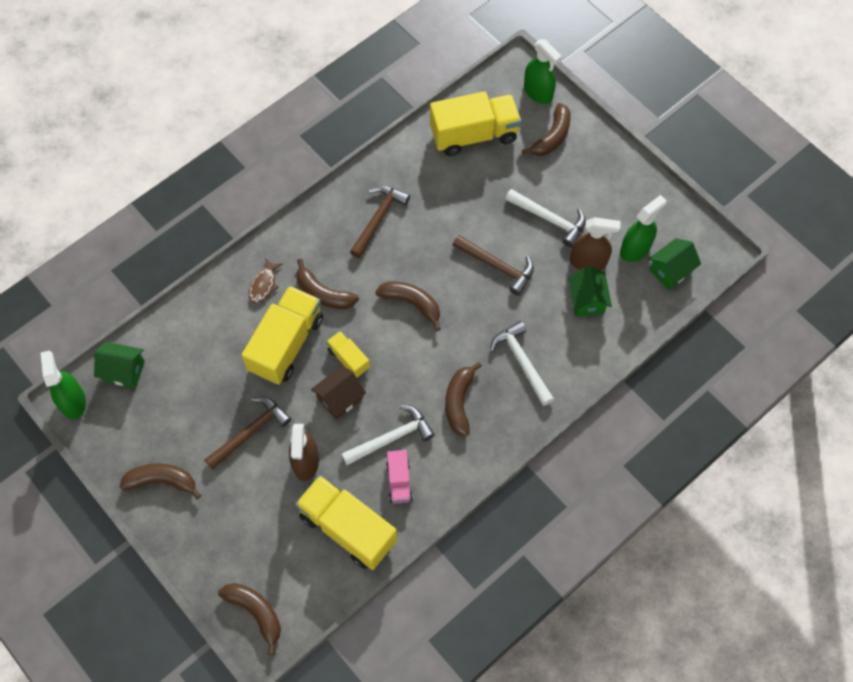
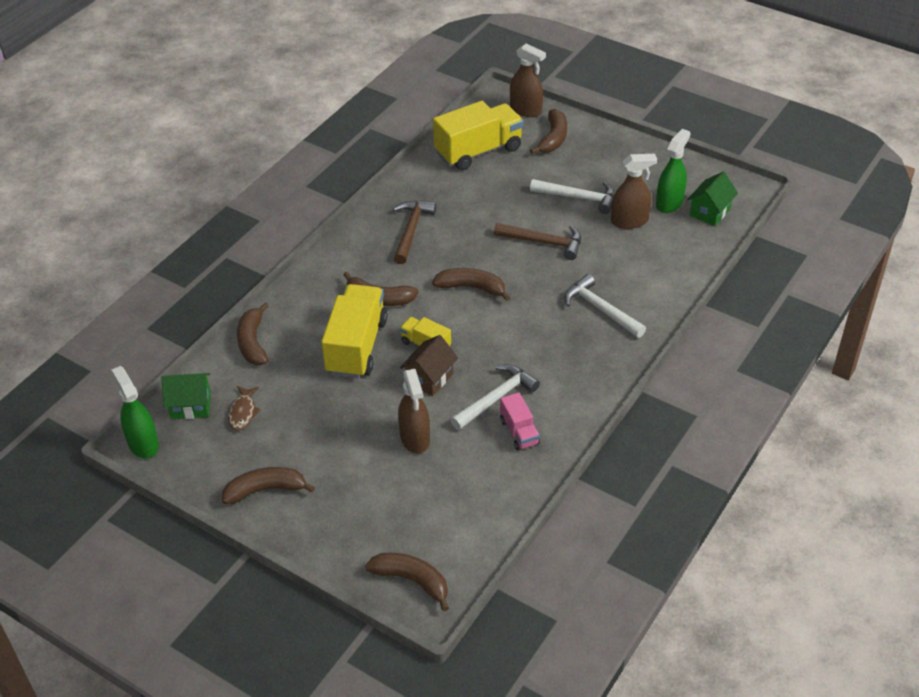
camera: 15 degrees left, 20 degrees down
(250, 432) = (346, 426): brown hammer -> none
(263, 285) = (314, 305): brown fish -> brown fish (243, 412)
(348, 528) = (482, 483): yellow truck -> none
(459, 402) = (552, 354): brown banana -> brown banana (253, 342)
(538, 92) = (526, 110): green spray bottle -> brown spray bottle
(587, 300) = (641, 250): green house -> none

